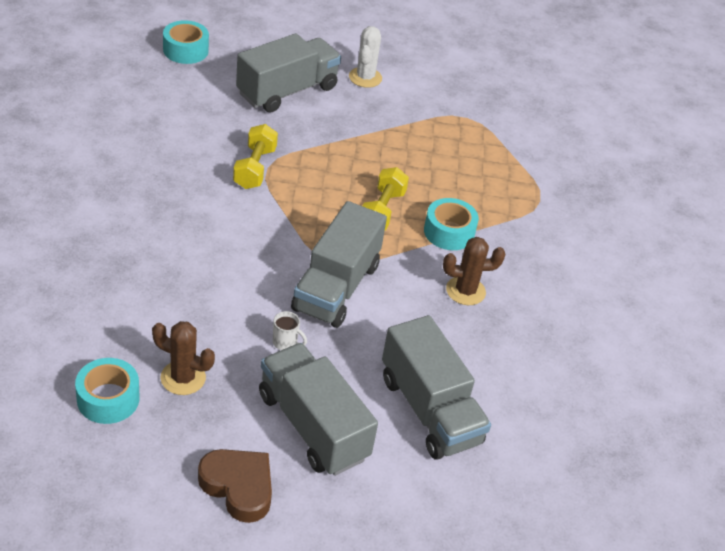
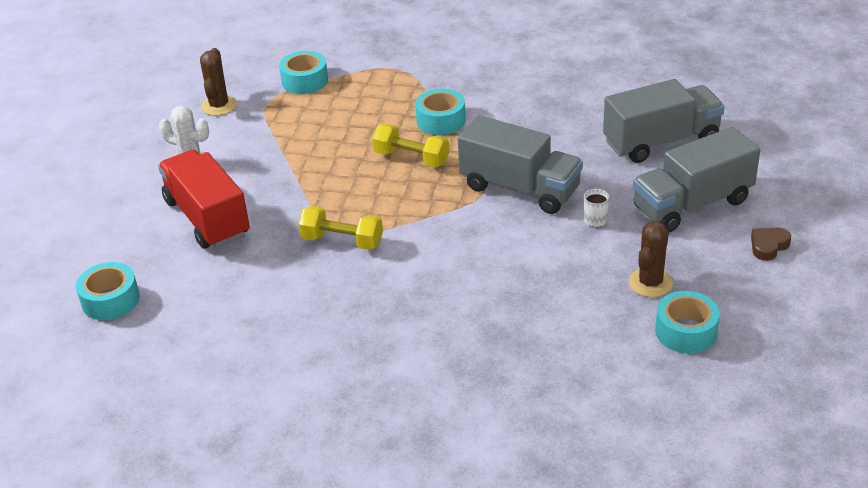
camera: 75 degrees left, 5 degrees down
(238, 487) = (768, 246): brown heart -> brown heart, size x0.60
(287, 91) = (207, 218): grey truck -> red truck
(465, 291) = (518, 116): brown cactus -> brown cactus (219, 106)
(504, 138) = (305, 81): none -> turquoise tape

